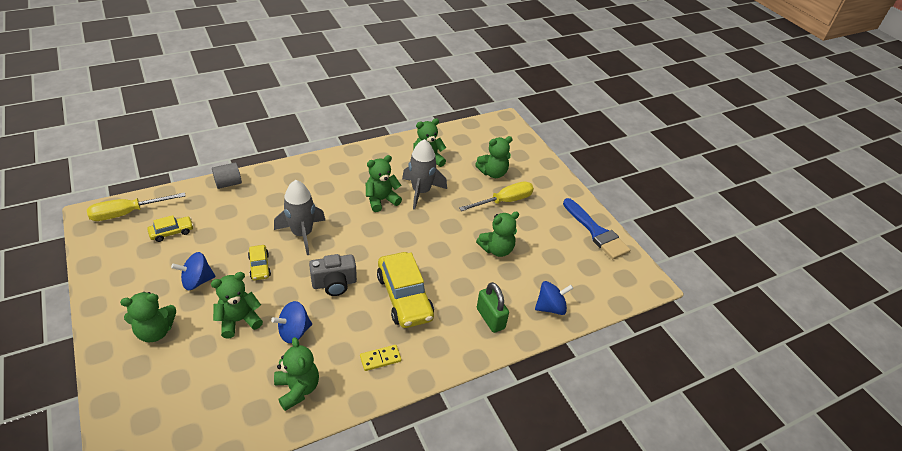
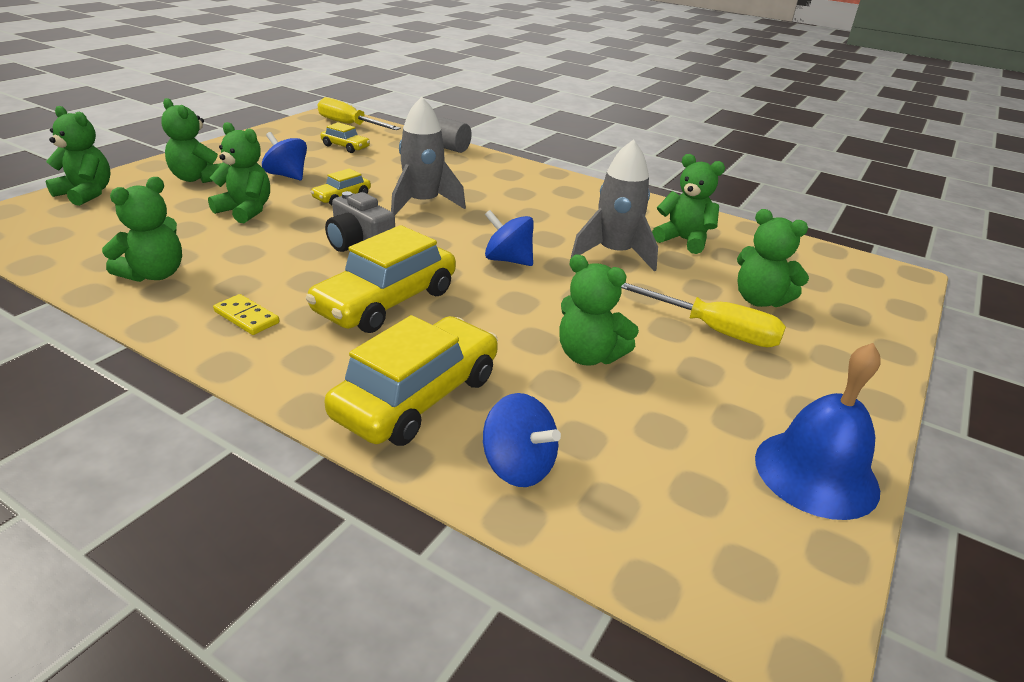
camera: 60 degrees right, 10 degrees down
(294, 332) = (252, 245): blue spinning top -> blue spinning top (508, 260)
(381, 200) = (553, 231): green teddy bear -> green teddy bear (86, 194)
(490, 318) = (418, 397): green padlock -> yellow car
(596, 232) = (816, 473): blue brush -> blue bell

